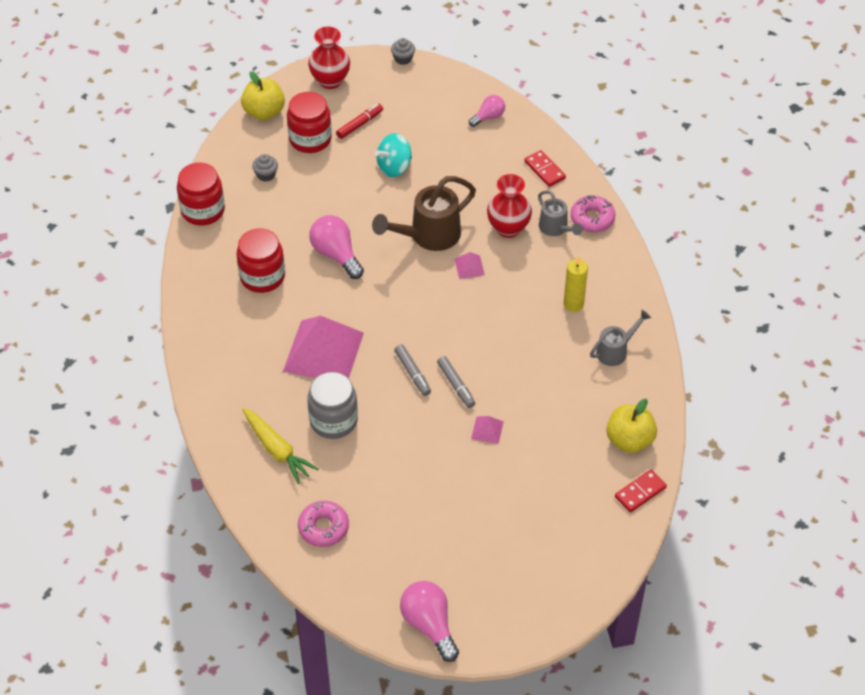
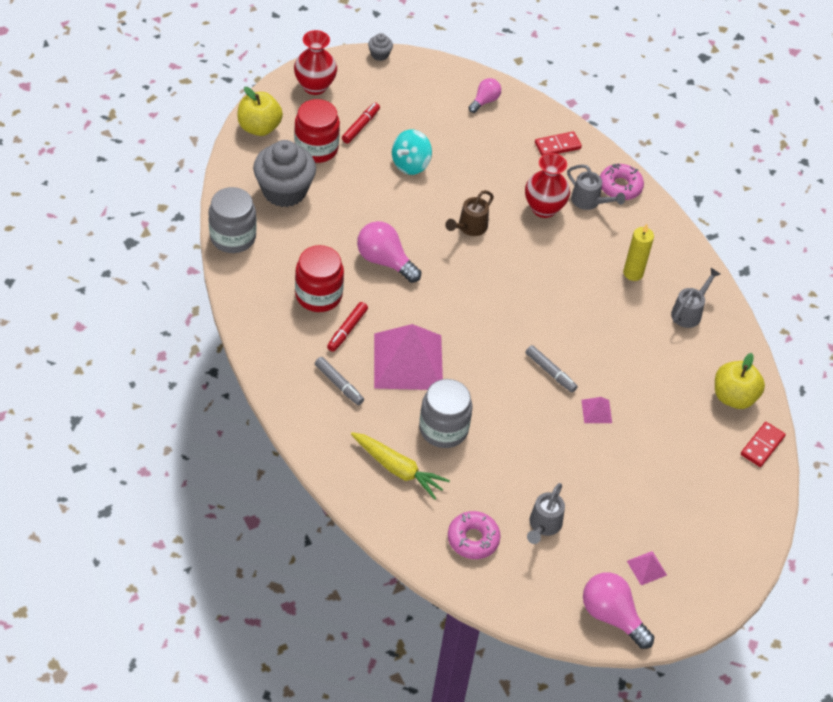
camera: 20 degrees left, 0 degrees up
(203, 210) = (233, 237): red jar -> grey jar
(266, 175) = (284, 191): grey cupcake -> grey cupcake, size x2.32
(277, 313) = (347, 330): none -> red marker
(395, 528) = (543, 525): none -> grey watering can
(412, 373) = (504, 368): grey marker -> grey marker (339, 384)
(429, 235) = (470, 227): brown watering can -> brown watering can, size x0.59
(469, 267) = (520, 252): pink pyramid -> pink pyramid (646, 568)
(544, 170) = (557, 146): red domino -> red domino turned 60 degrees counterclockwise

